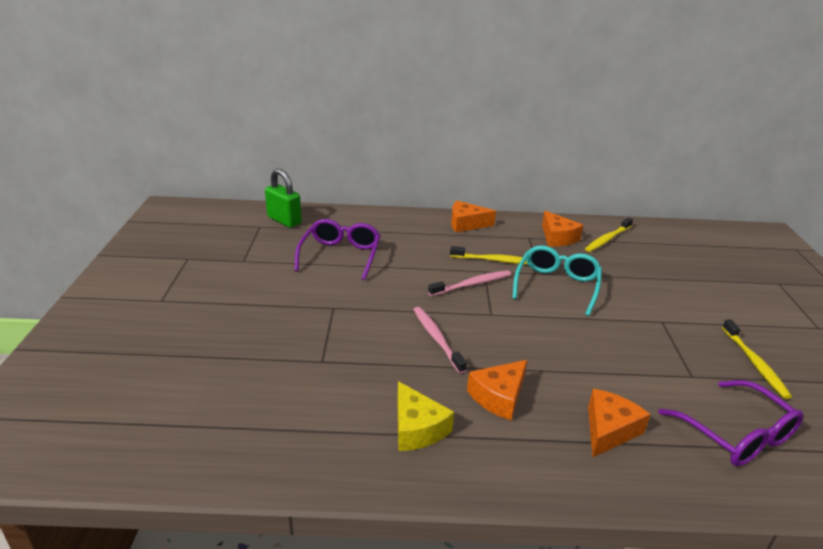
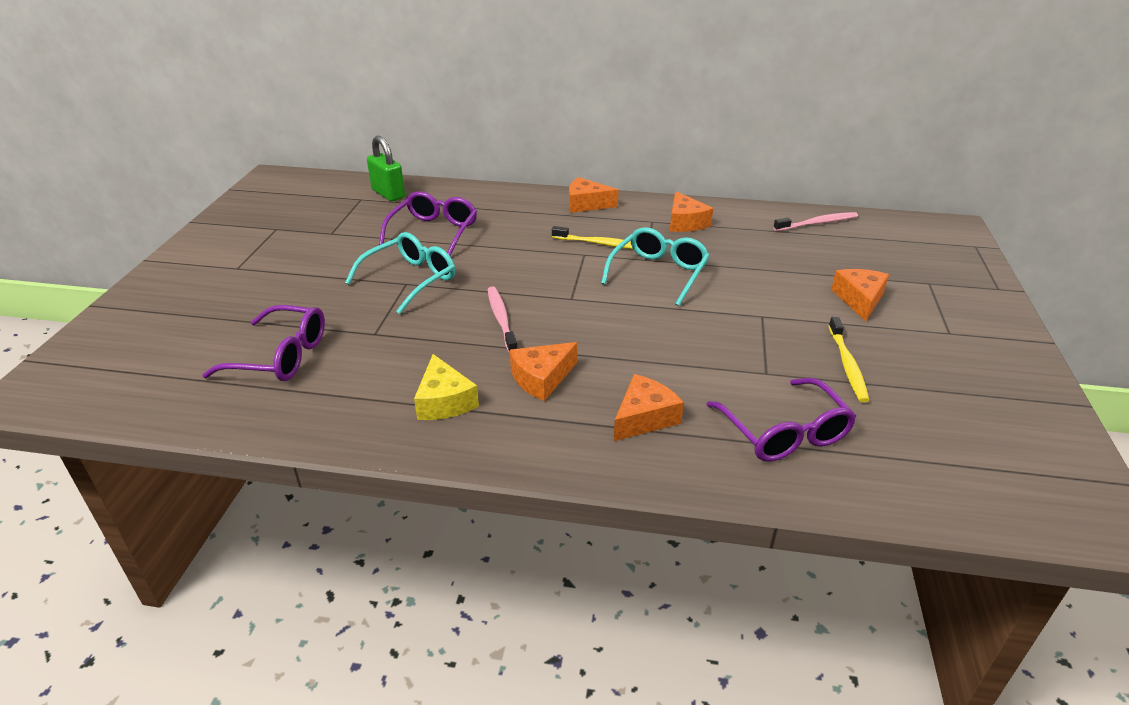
camera: 10 degrees right, 5 degrees up
(237, 392) = (281, 356): none -> purple glasses
(336, 303) = (410, 279): none -> turquoise glasses
(472, 284) = (564, 267): pink toothbrush -> pink toothbrush (817, 223)
(607, 239) = (744, 226): yellow toothbrush -> none
(733, 301) = (859, 300): none -> orange cheese

